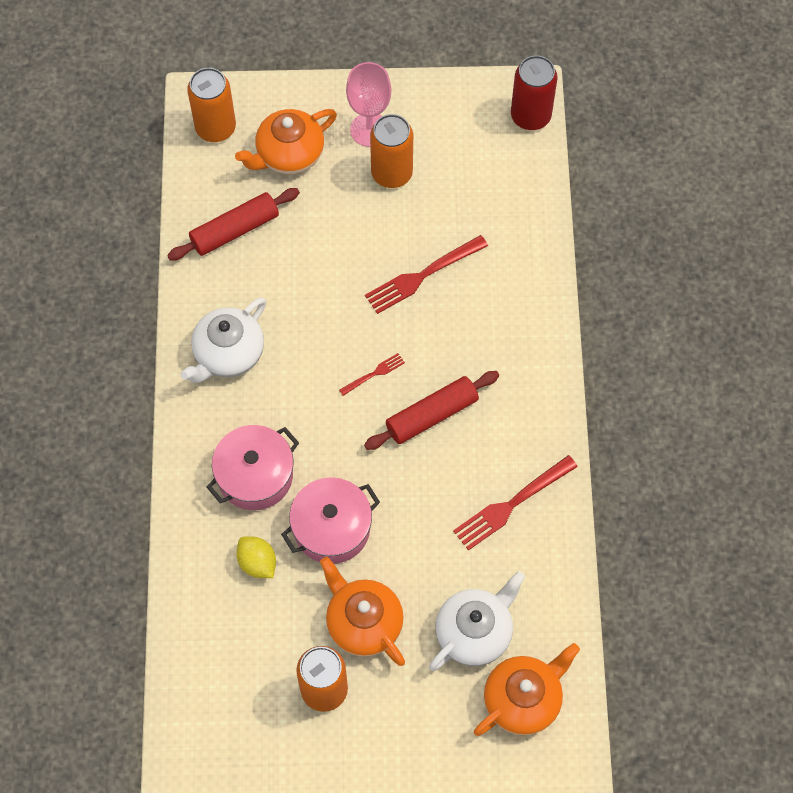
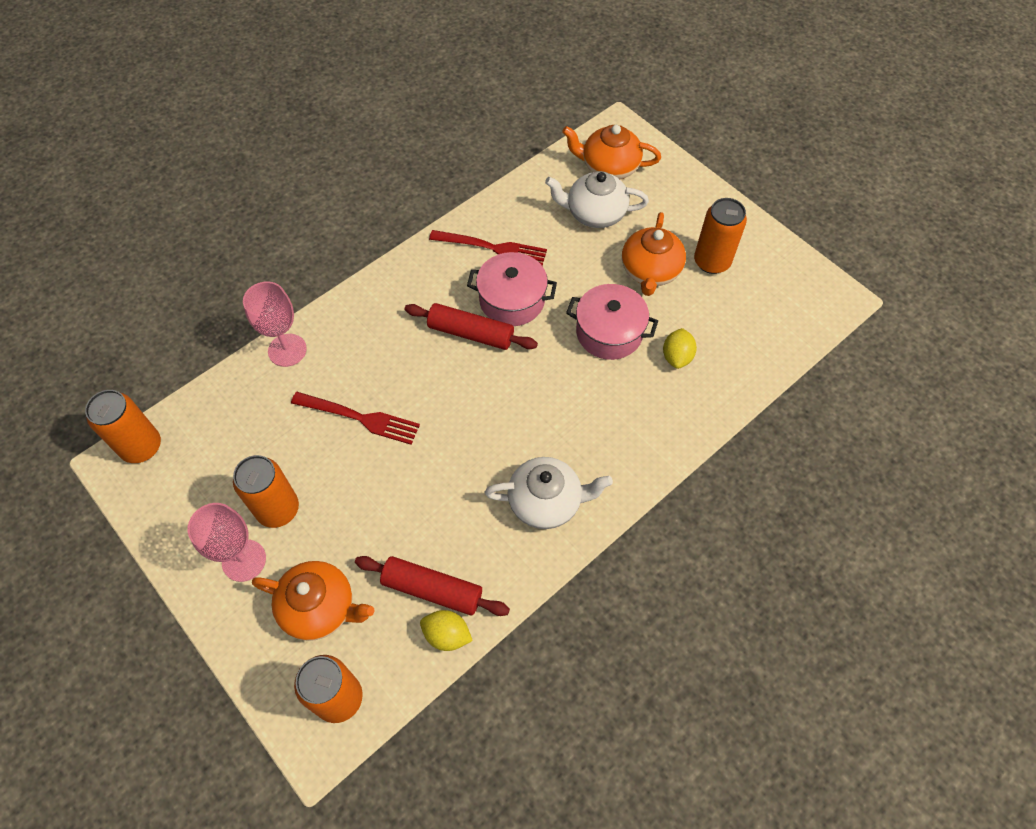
camera: 130 degrees left, 5 degrees down
(194, 217) = (447, 635): none -> yellow lemon
(255, 476) = (620, 406): pink pot -> pink pot (512, 300)
(374, 374) = (471, 390): red fork -> none
(530, 116) = (141, 447): red can -> orange can
(539, 265) = (287, 350): none -> pink goblet

